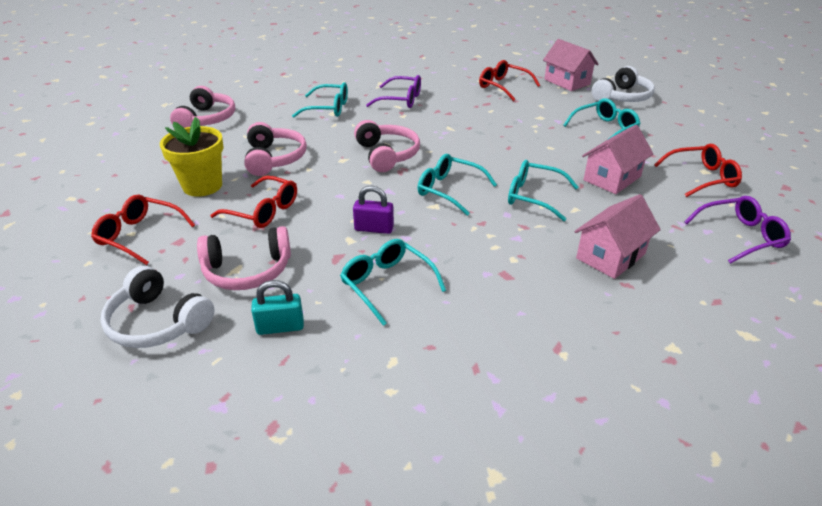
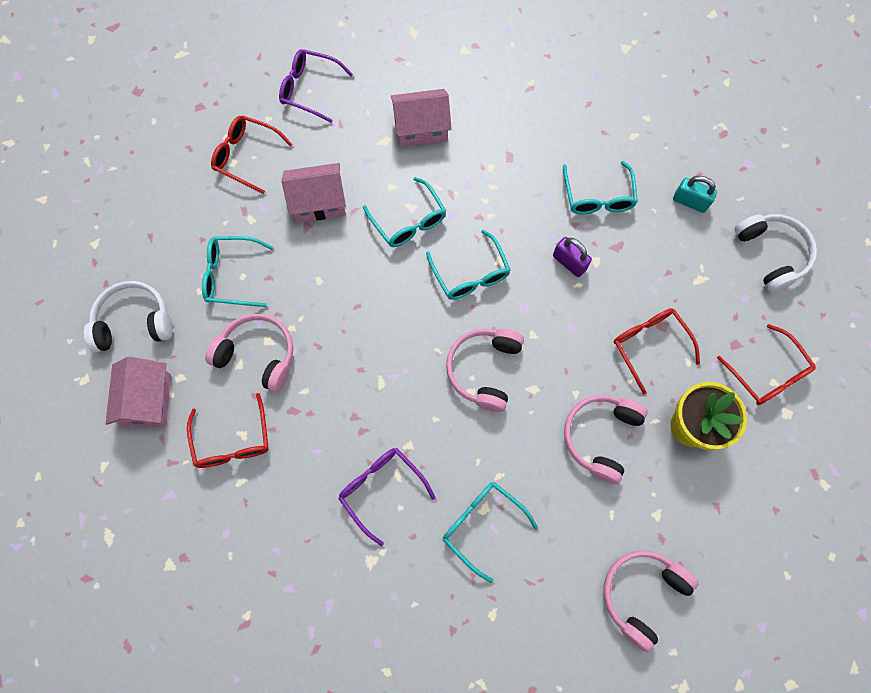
camera: 145 degrees left, 35 degrees up
(247, 271) = (691, 272): pink headphones -> pink headphones (258, 355)

